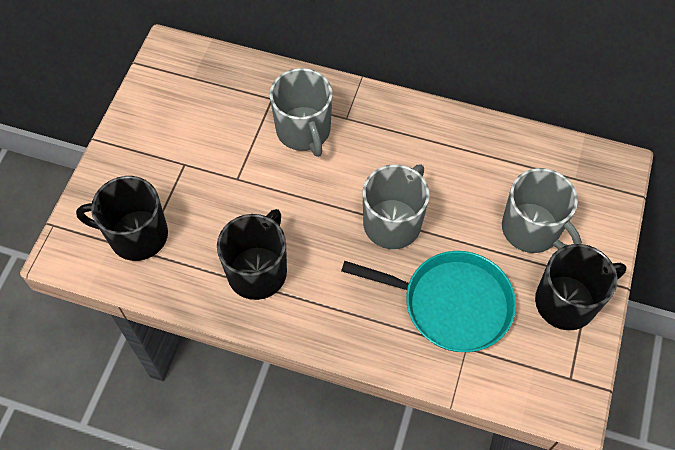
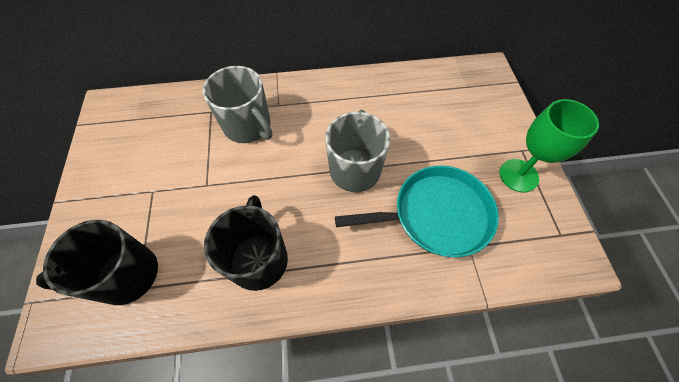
camera: 25 degrees left, 0 degrees up
(531, 229) = (460, 133): grey mug -> none
(567, 302) = (518, 175): black mug -> green goblet

